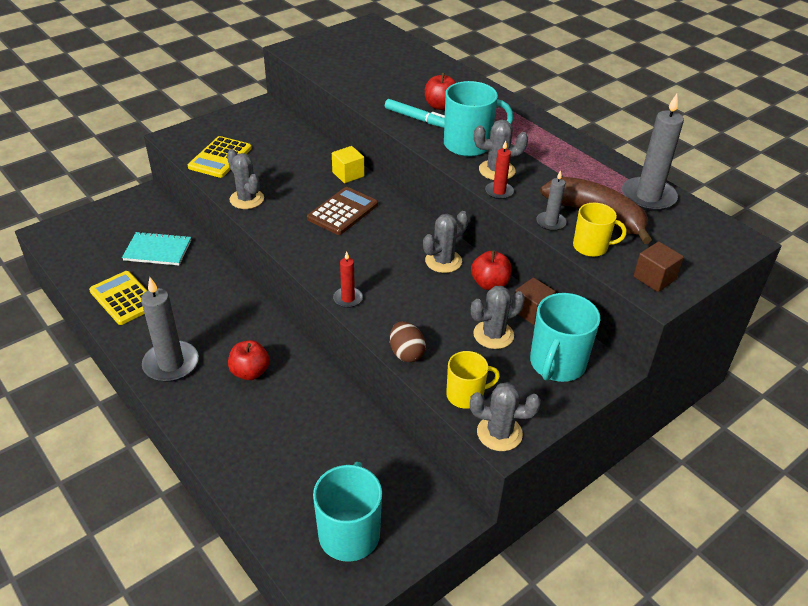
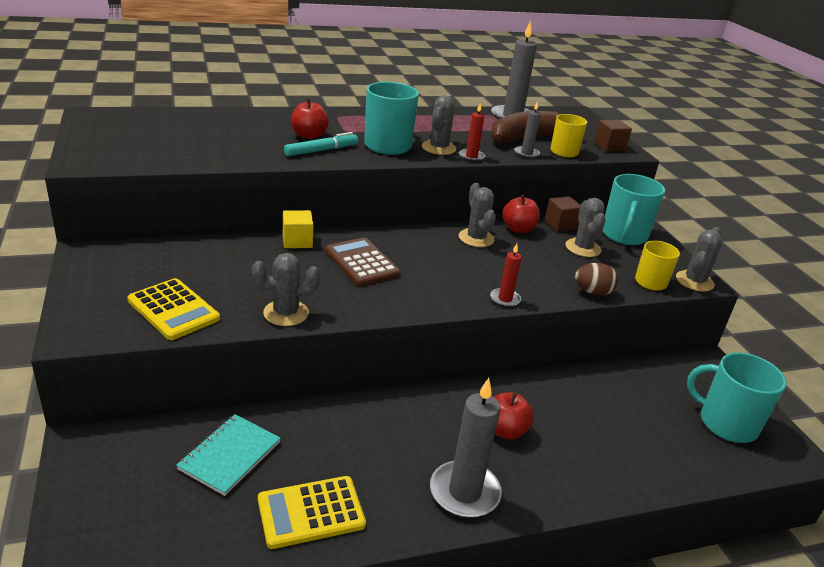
camera: 70 degrees left, 10 degrees down
(557, 364) = (624, 235): turquoise mug -> turquoise mug turned 60 degrees clockwise

